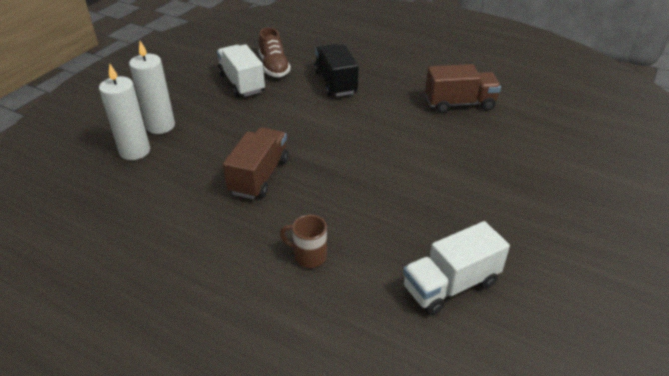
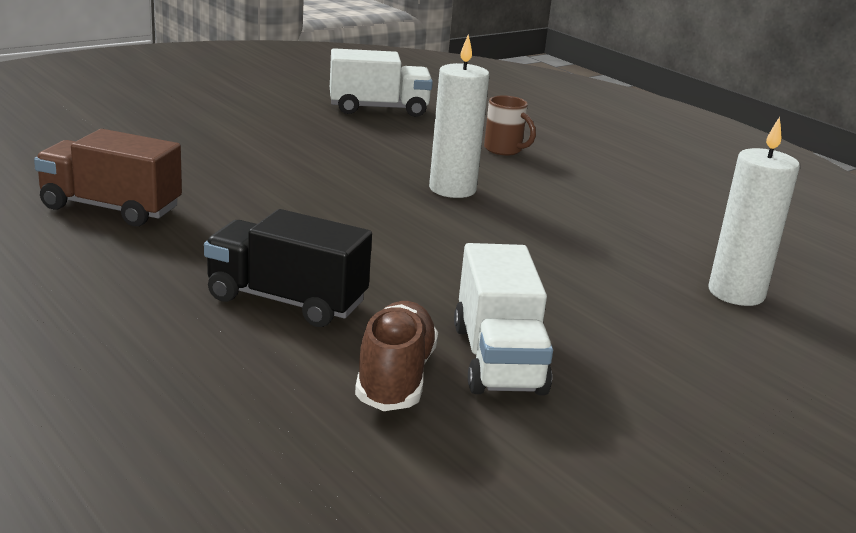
camera: 160 degrees left, 15 degrees down
(160, 126) = (693, 320): white candle -> white candle (452, 189)
(259, 176) = (530, 215): brown truck -> none
(335, 83) = (286, 301): black truck -> black truck turned 105 degrees clockwise

